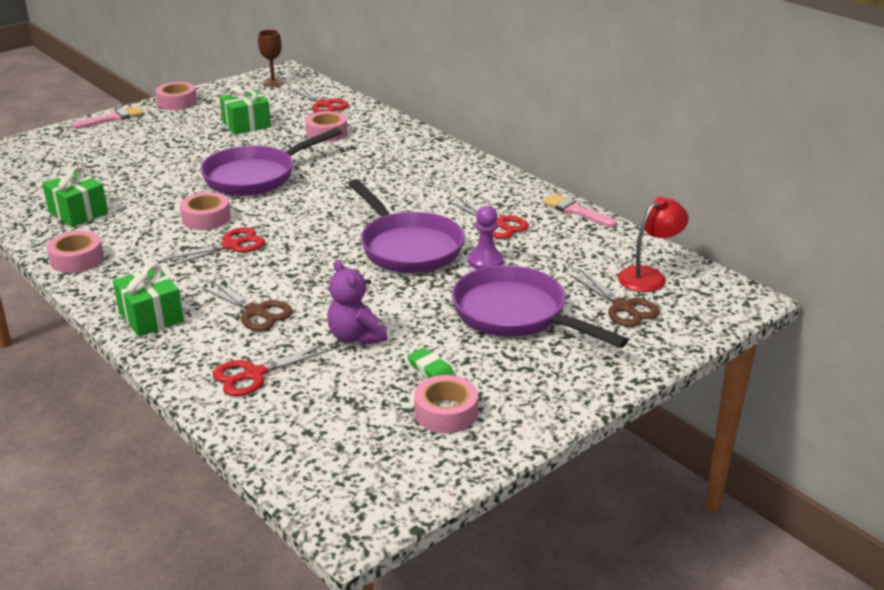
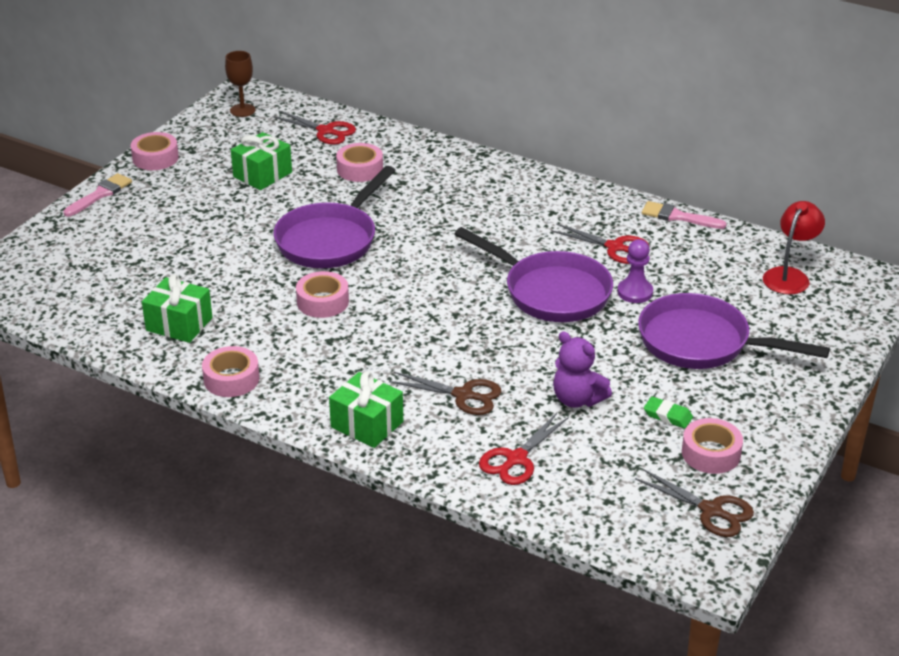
camera: 20 degrees left, 5 degrees up
(231, 245) = (376, 328): red scissors -> none
(622, 307) = (788, 314): brown scissors -> brown scissors (711, 510)

